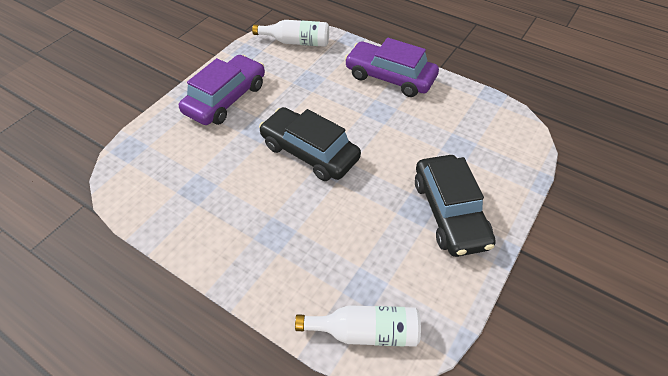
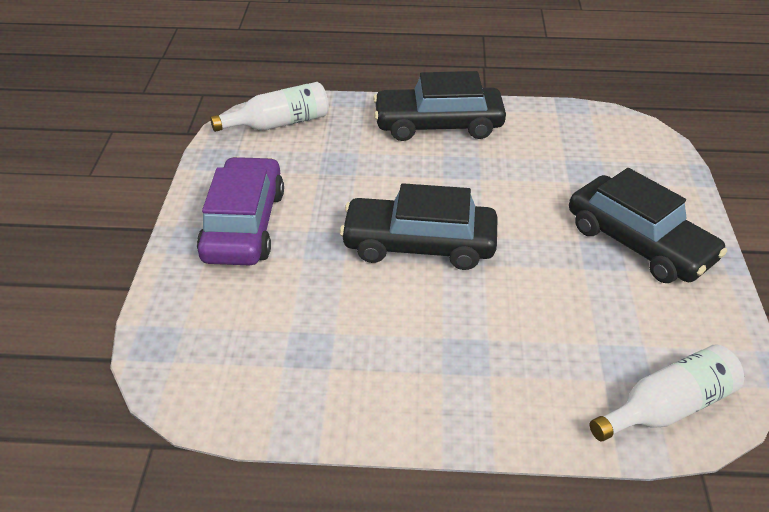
camera: 30 degrees left, 10 degrees down
(390, 77) = (438, 125): purple car -> black car

